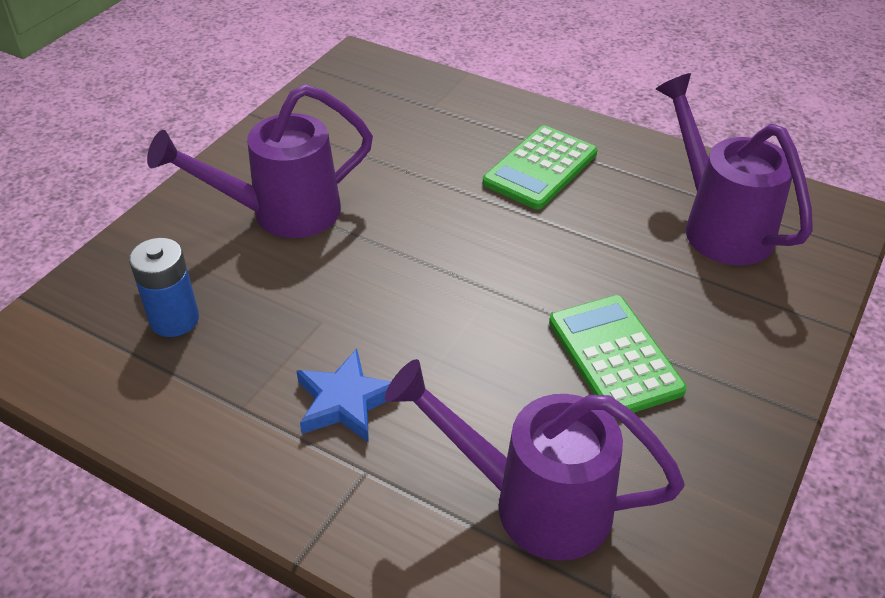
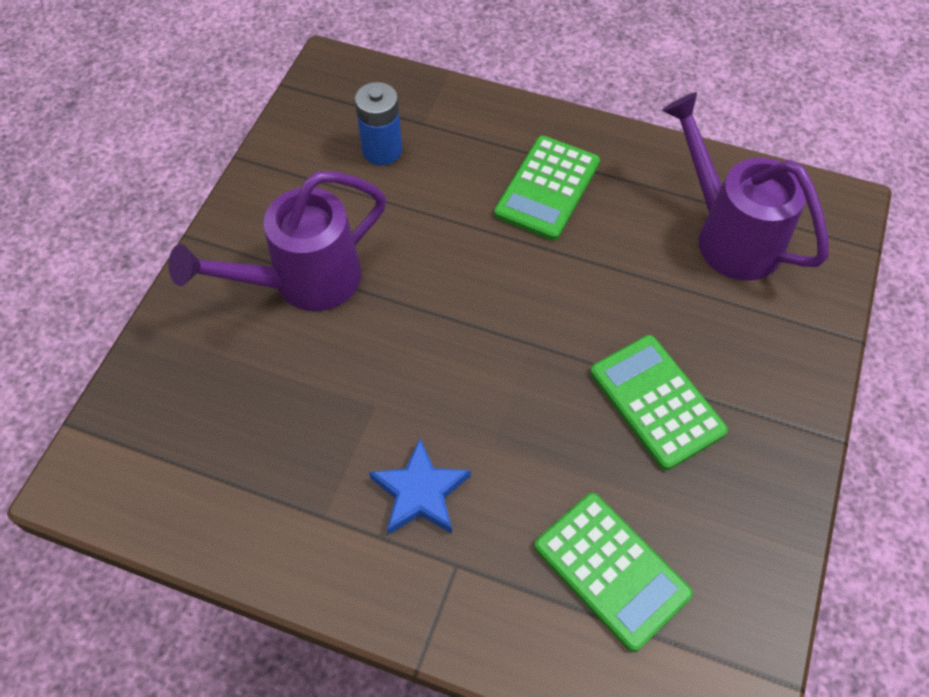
camera: 10 degrees left, 15 degrees up
(174, 319) = (231, 426): blue battery -> blue battery (382, 150)
(532, 502) = (611, 570): purple watering can -> green calculator

